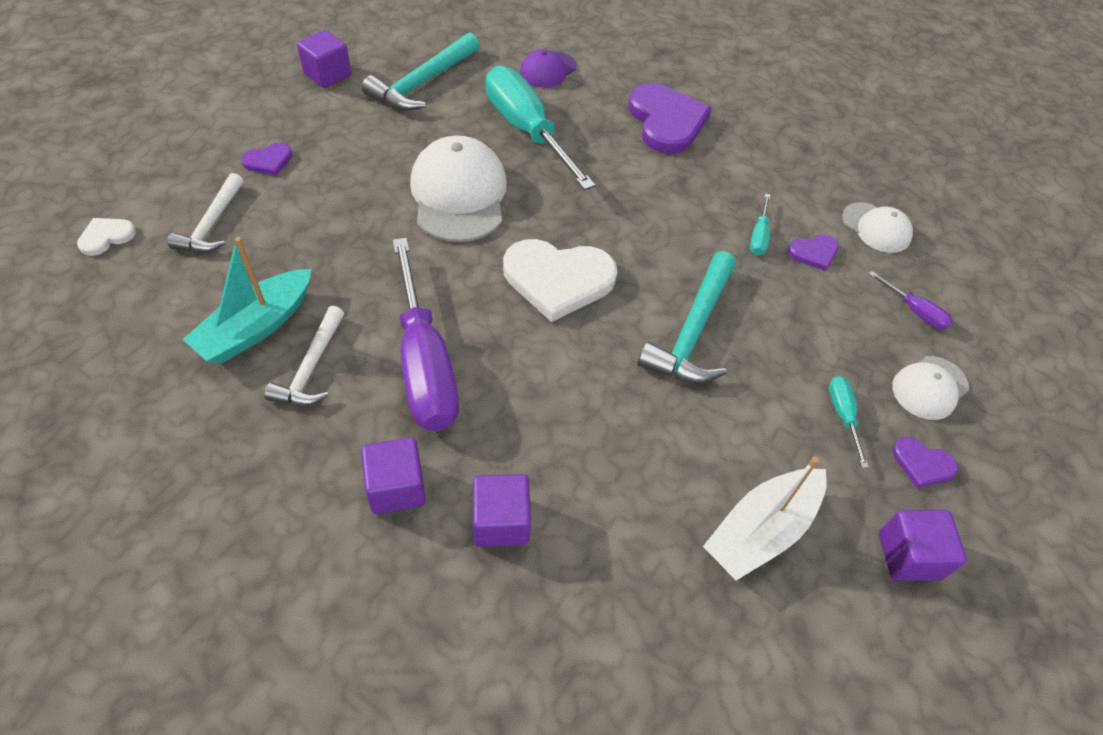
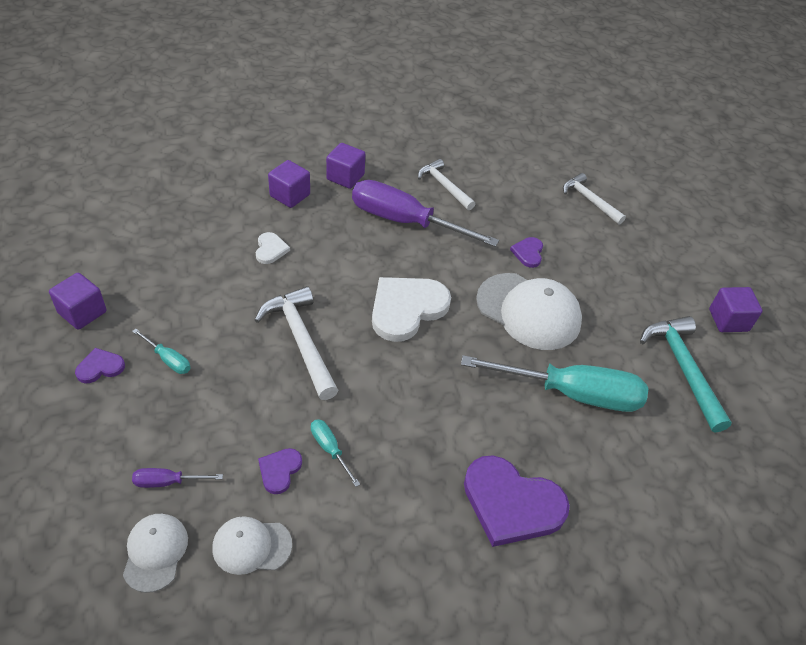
camera: 130 degrees right, 5 degrees down
(106, 237) = (609, 164): white heart -> white heart (270, 249)
(256, 327) = (490, 182): turquoise boat -> none
(268, 161) = (635, 245): purple heart -> purple heart (528, 253)
(548, 70) = (651, 468): purple cap -> none
(693, 331) = (300, 341): turquoise hammer -> white hammer
(761, 530) = (170, 270): white boat -> none
(929, 388) = (122, 424): white cap -> white cap (155, 552)

